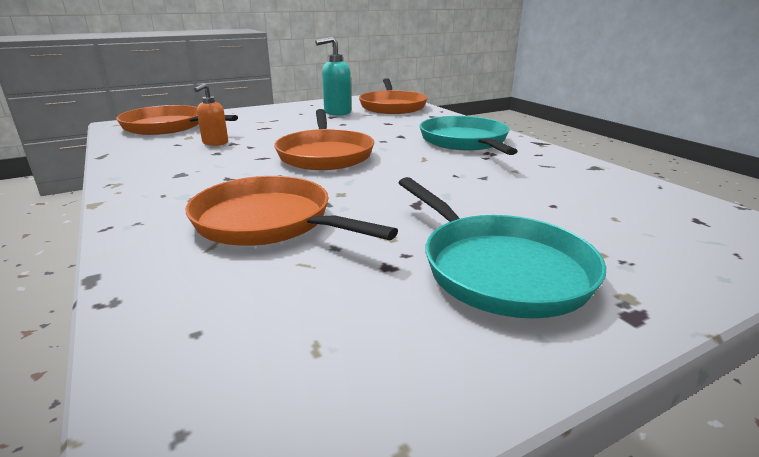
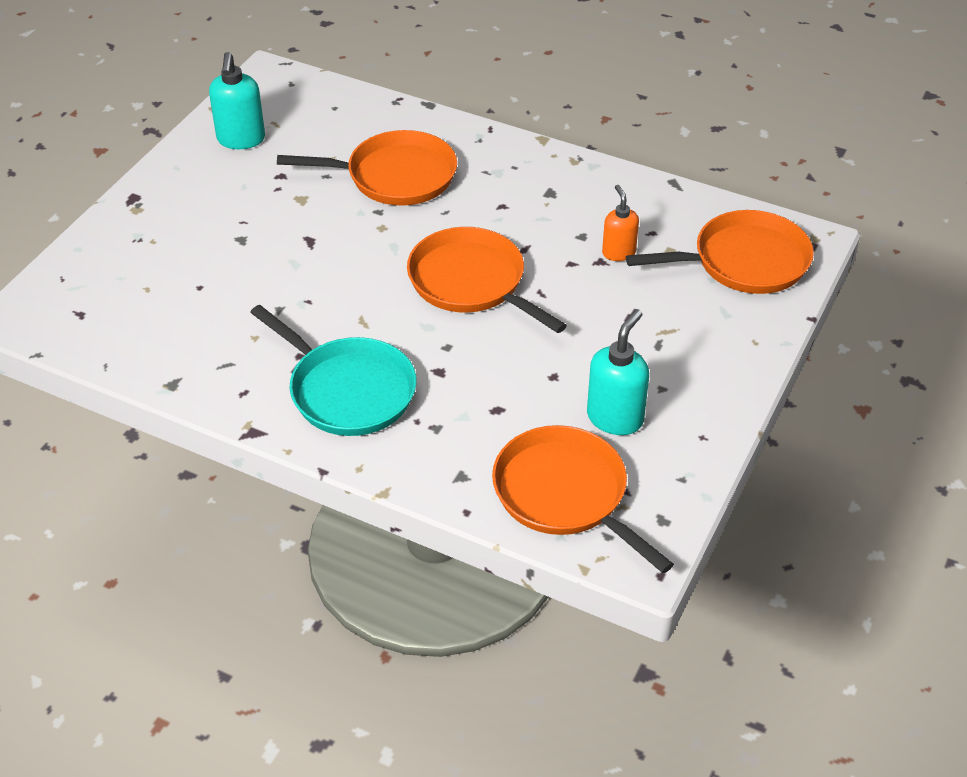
camera: 145 degrees right, 20 degrees up
(399, 341) = (241, 140): none -> turquoise soap dispenser
(499, 268) = (214, 200): turquoise pan -> none

